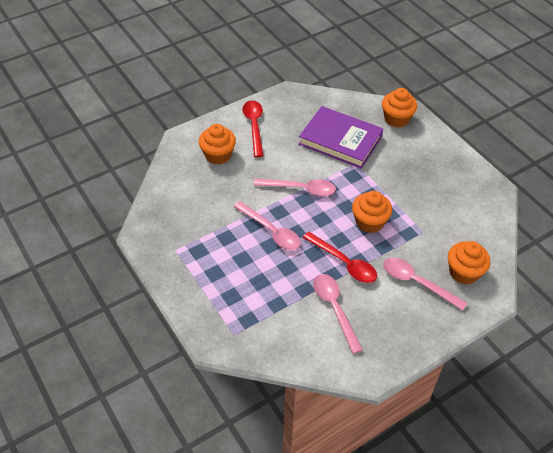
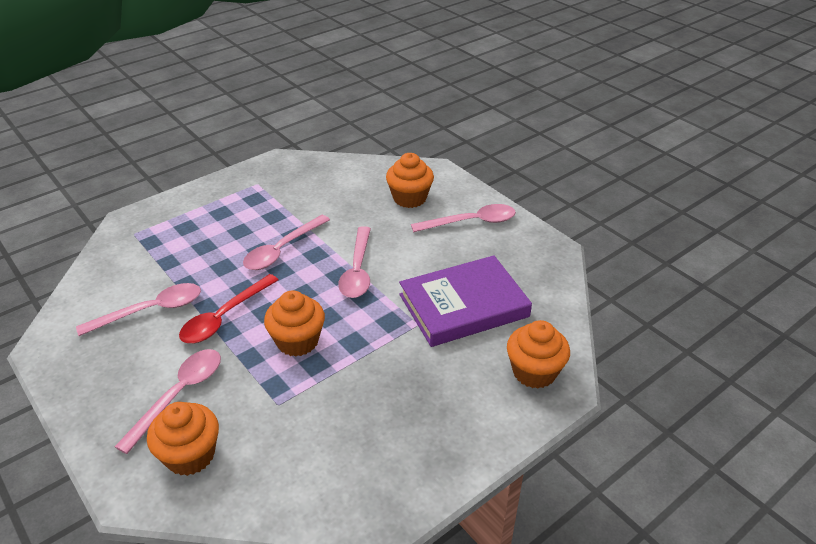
camera: 85 degrees right, 10 degrees down
(254, 126) = (471, 222): red spoon -> pink spoon
(340, 140) = (463, 305): purple book -> purple book turned 45 degrees clockwise

